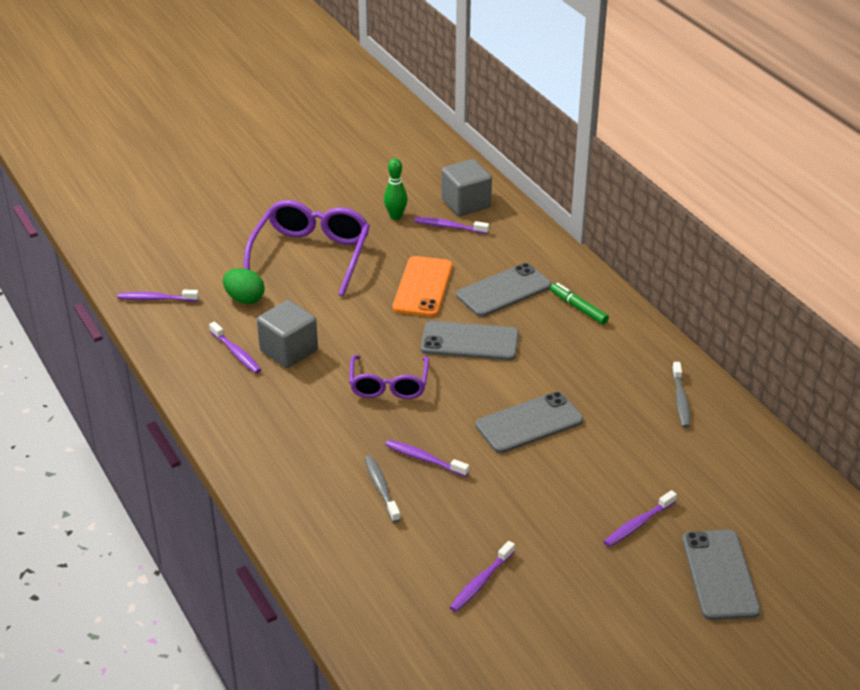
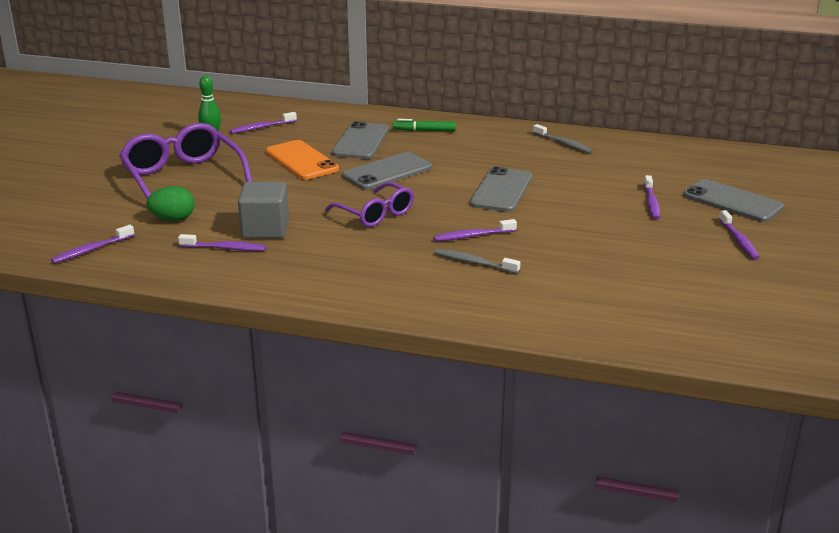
camera: 45 degrees left, 10 degrees down
(466, 203) = (251, 113): grey cube -> none
(481, 582) = (625, 272): purple toothbrush -> purple toothbrush (738, 240)

